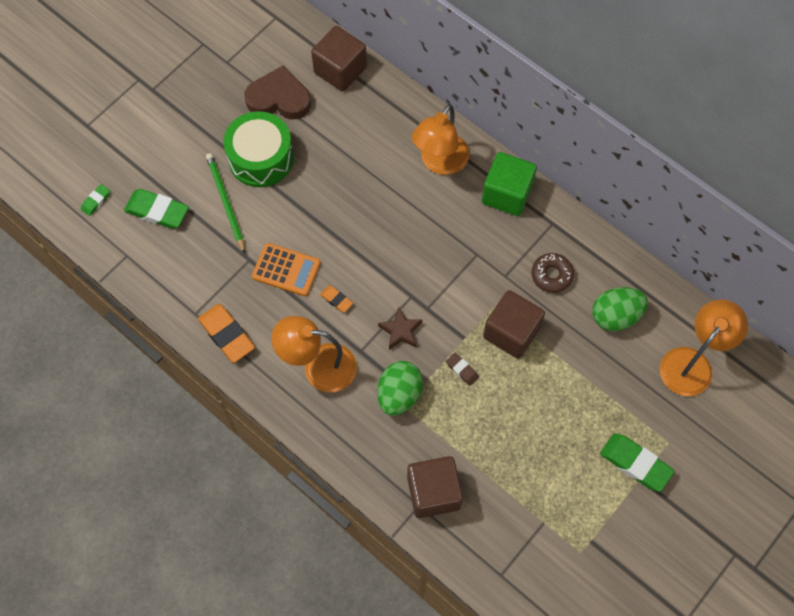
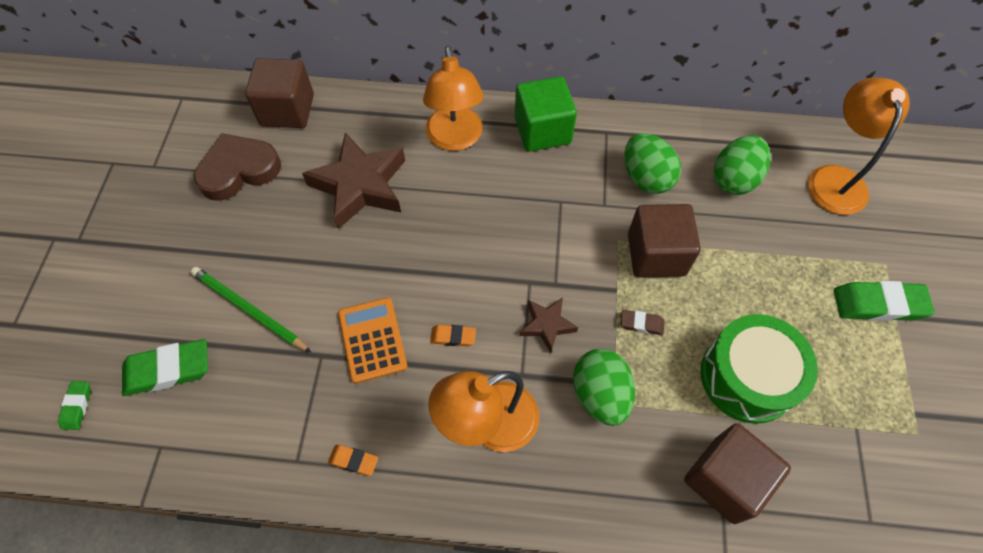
camera: 35 degrees left, 5 degrees down
(227, 335) = (354, 460): orange eraser -> orange eraser, size x0.51
(261, 158) = (259, 240): green drum -> green drum (747, 377)
(286, 270) = (372, 340): orange calculator -> orange calculator turned 90 degrees counterclockwise
(350, 158) = (360, 185): none -> brown star
(551, 275) = (646, 178): brown donut -> green egg

